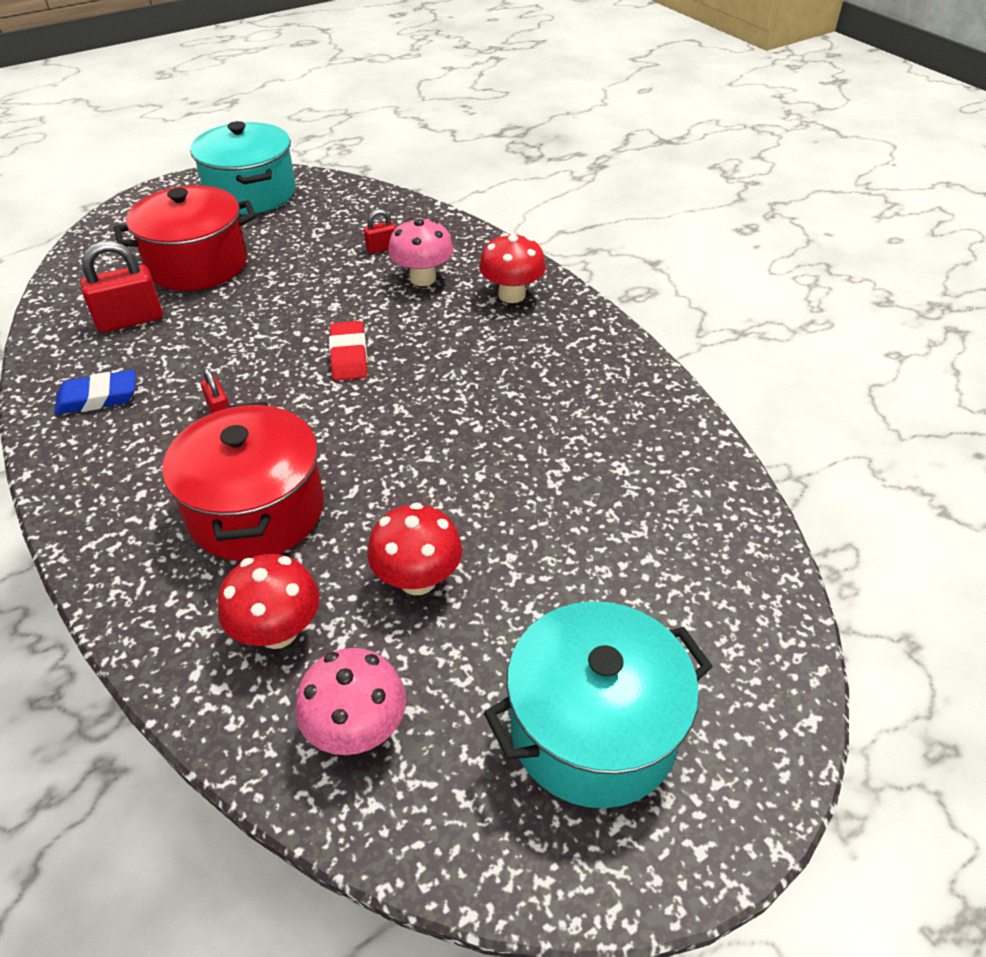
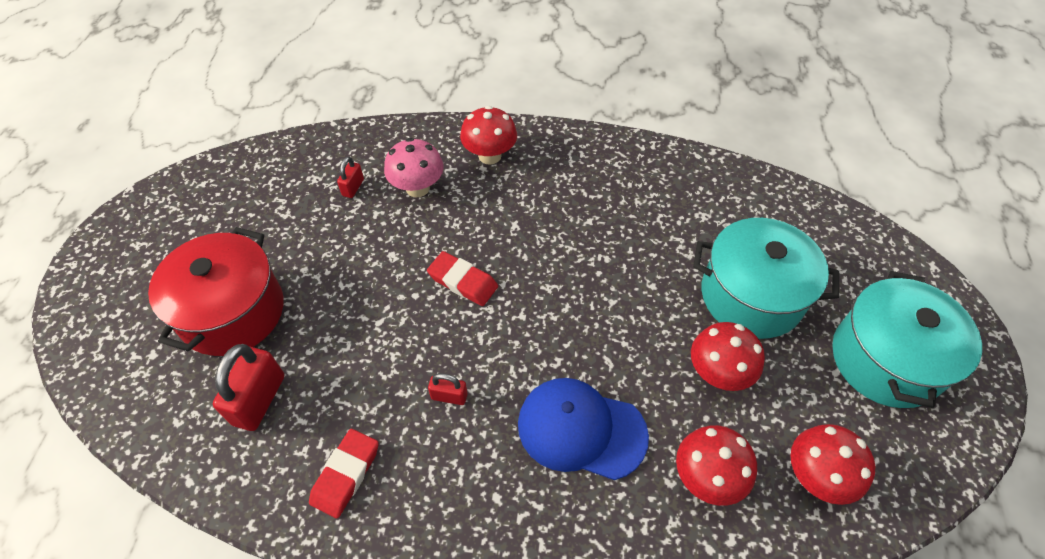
camera: 50 degrees left, 10 degrees up
(98, 398) = (346, 474): blue eraser -> red eraser
(251, 193) = (169, 221): turquoise pot -> turquoise pot (751, 296)
(257, 510) = (581, 429): red pot -> blue cap
(357, 729) = (816, 476): pink mushroom -> red mushroom

